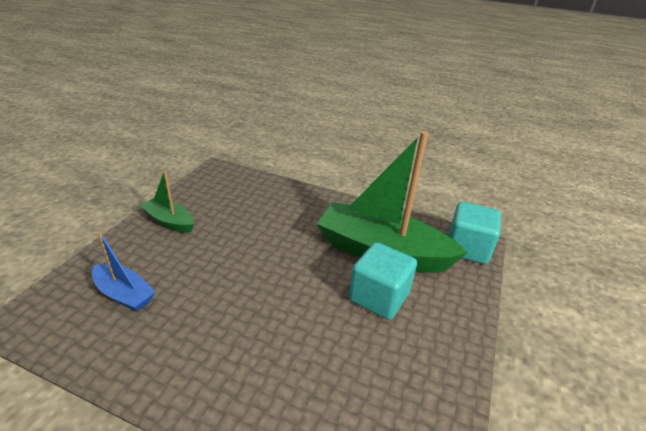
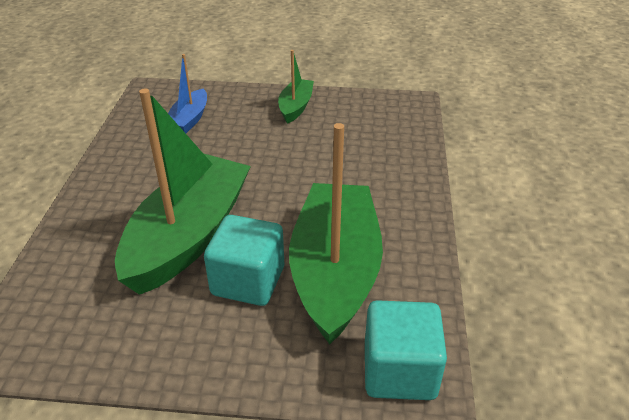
camera: 75 degrees right, 5 degrees up
(313, 324) = (189, 236): none -> green boat

